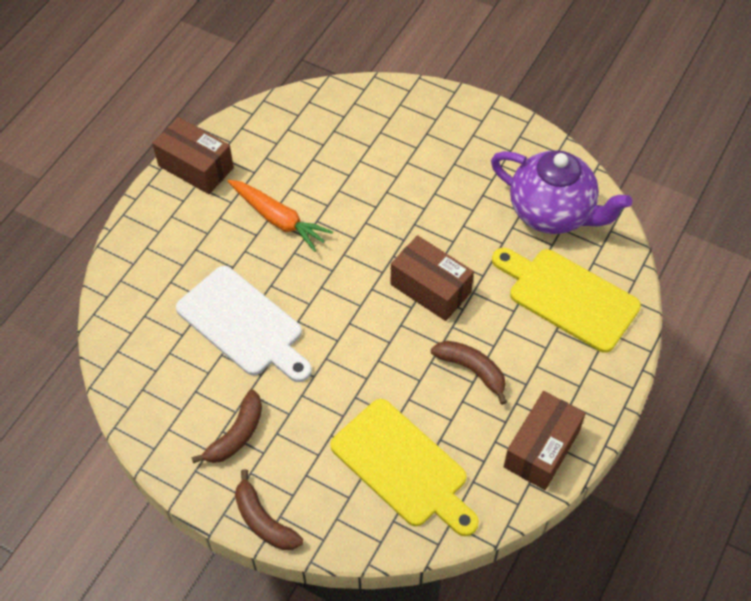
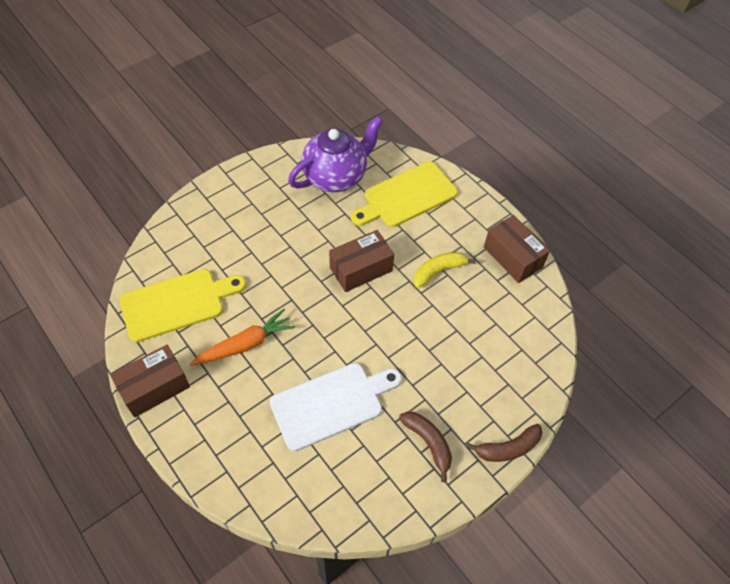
camera: 70 degrees left, 0 degrees up
(403, 467) = (496, 341): yellow cutting board -> yellow cutting board (177, 304)
(472, 370) = (438, 271): brown banana -> yellow banana

